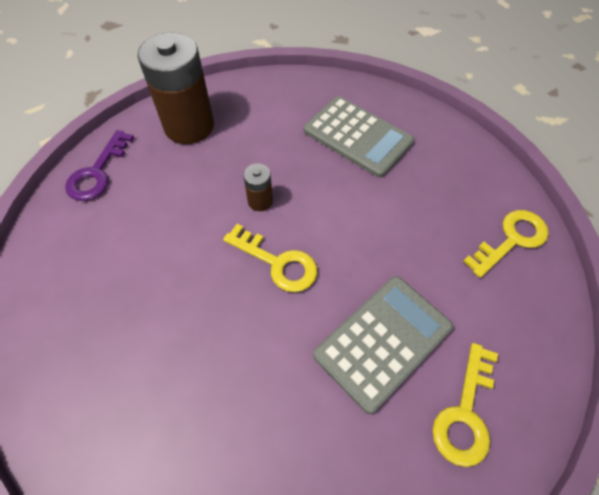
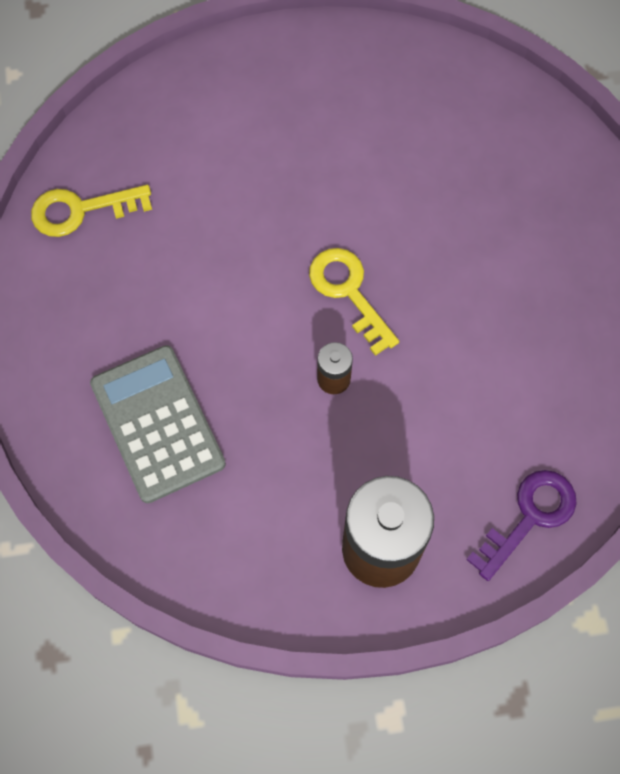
camera: 155 degrees left, 10 degrees up
(383, 341) = (284, 172): grey calculator -> none
(465, 413) = (250, 91): yellow key -> none

